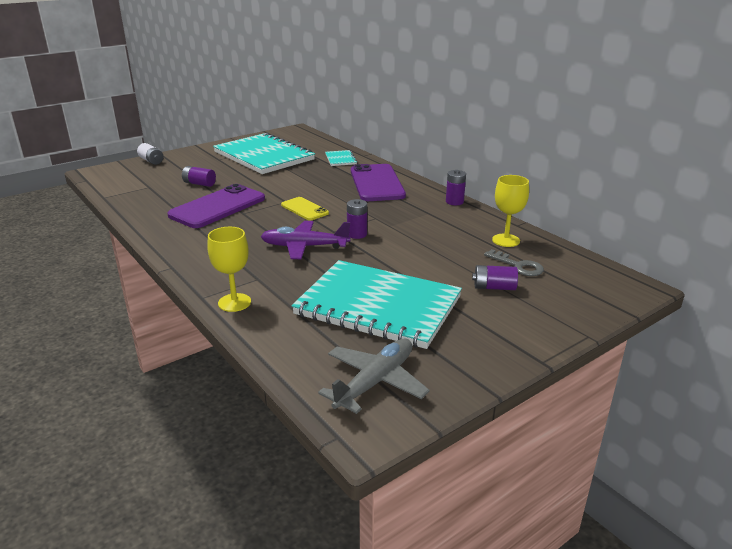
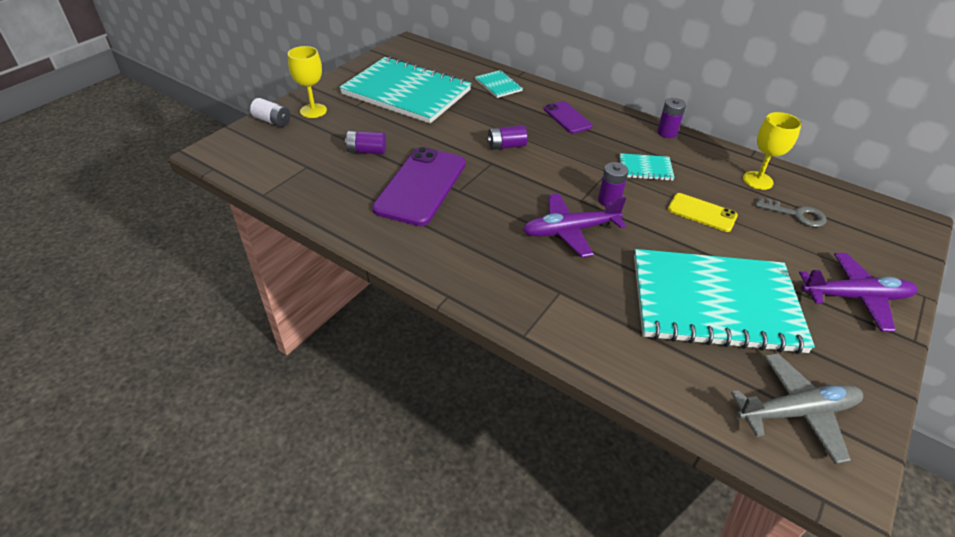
camera: 20 degrees left, 15 degrees up
(234, 302) = (565, 335): yellow goblet -> yellow goblet (313, 111)
(304, 209) = (522, 172): yellow phone -> yellow phone (701, 213)
(375, 382) = (797, 412): grey plane -> grey plane turned 60 degrees clockwise
(377, 183) = (567, 118): purple phone -> purple phone, size x0.54
(410, 220) = (645, 168): none -> turquoise notebook
(494, 287) = (798, 250): purple battery -> purple battery (506, 146)
(515, 325) = (855, 297): none -> purple plane

